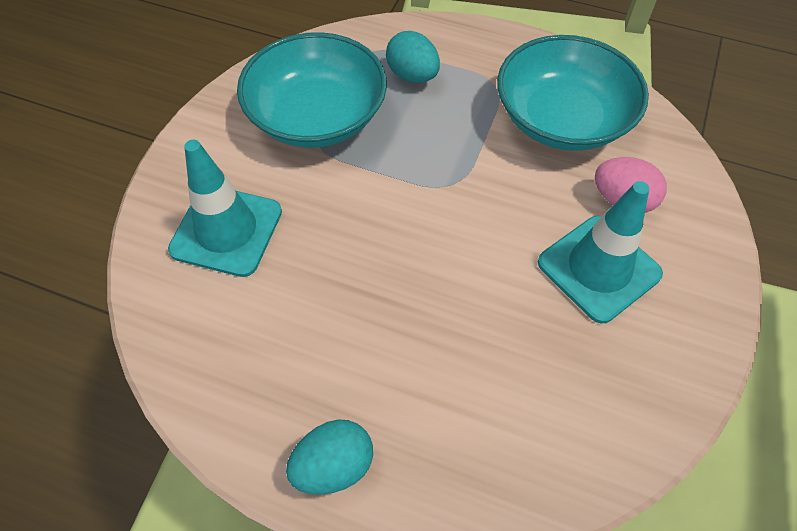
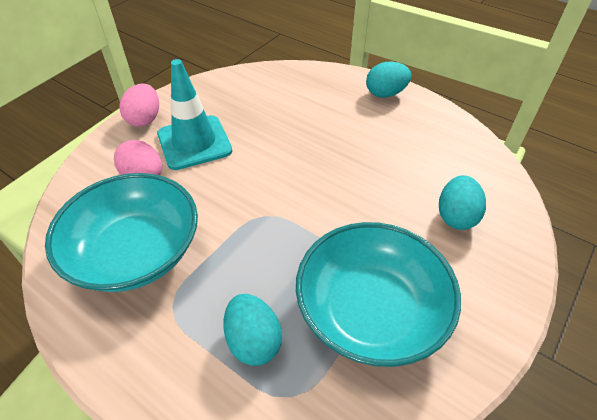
camera: 165 degrees left, 10 degrees down
(226, 230) = (456, 216): turquoise traffic cone -> turquoise egg
(702, 295) = (145, 119): none -> pink egg

